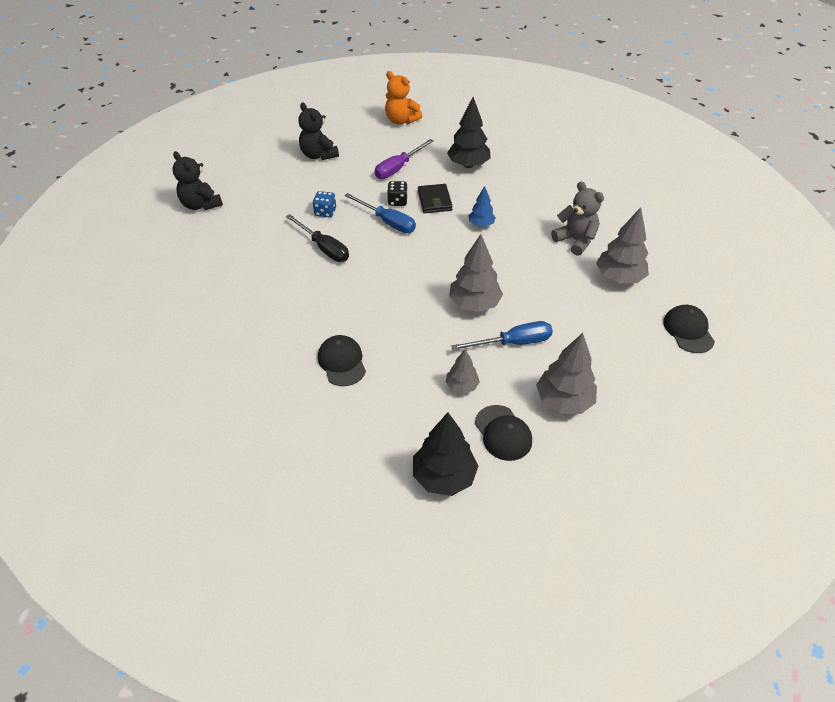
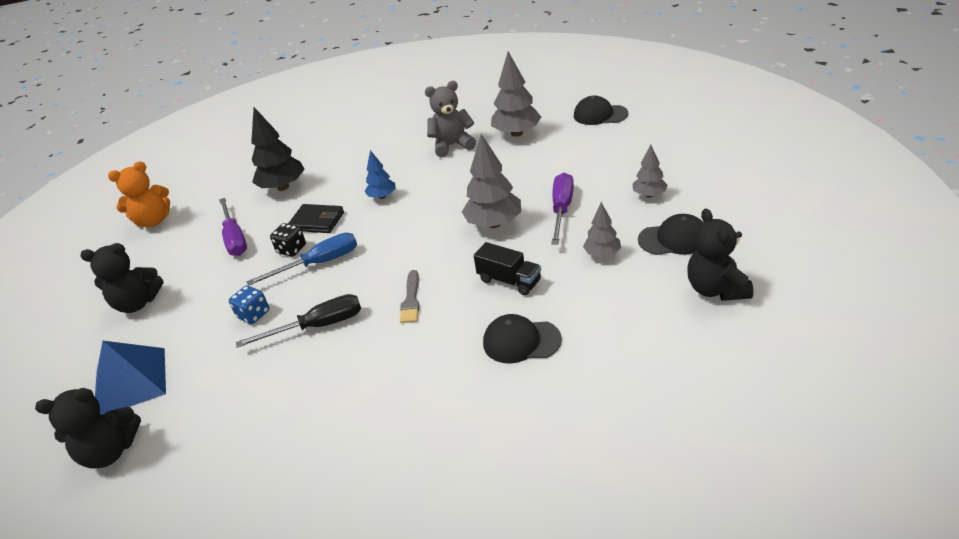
camera: 60 degrees left, 10 degrees down
(253, 186) = (130, 382): none -> blue pyramid
(366, 286) = (411, 300): none -> grey brush
(406, 335) = (509, 281): none -> black truck
(444, 476) = (716, 289): black tree -> black teddy bear
(513, 343) = (562, 209): blue screwdriver -> purple screwdriver
(564, 401) = (649, 195): grey tree -> grey tree, size x0.58

